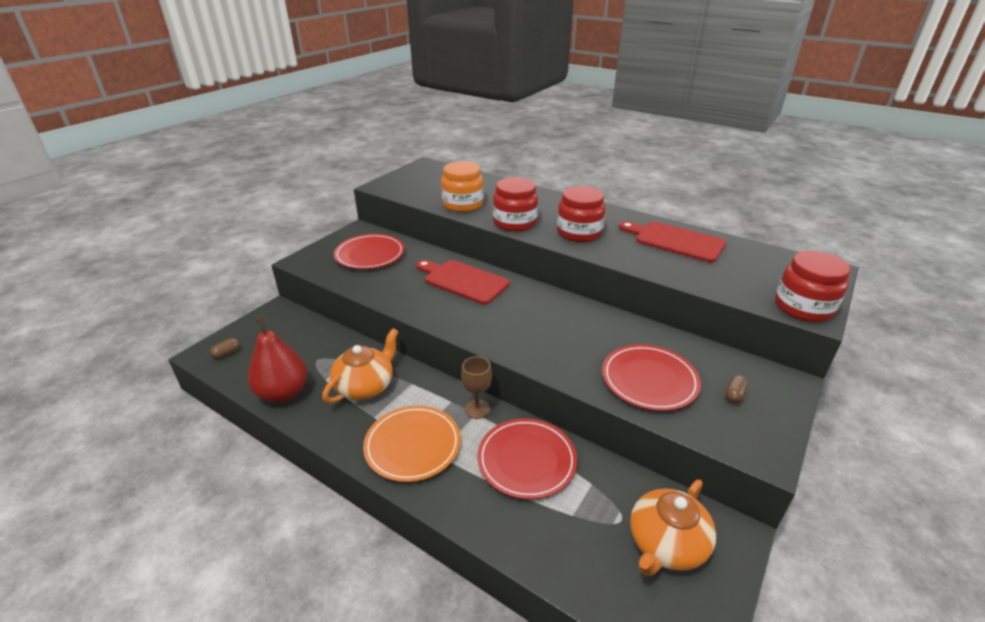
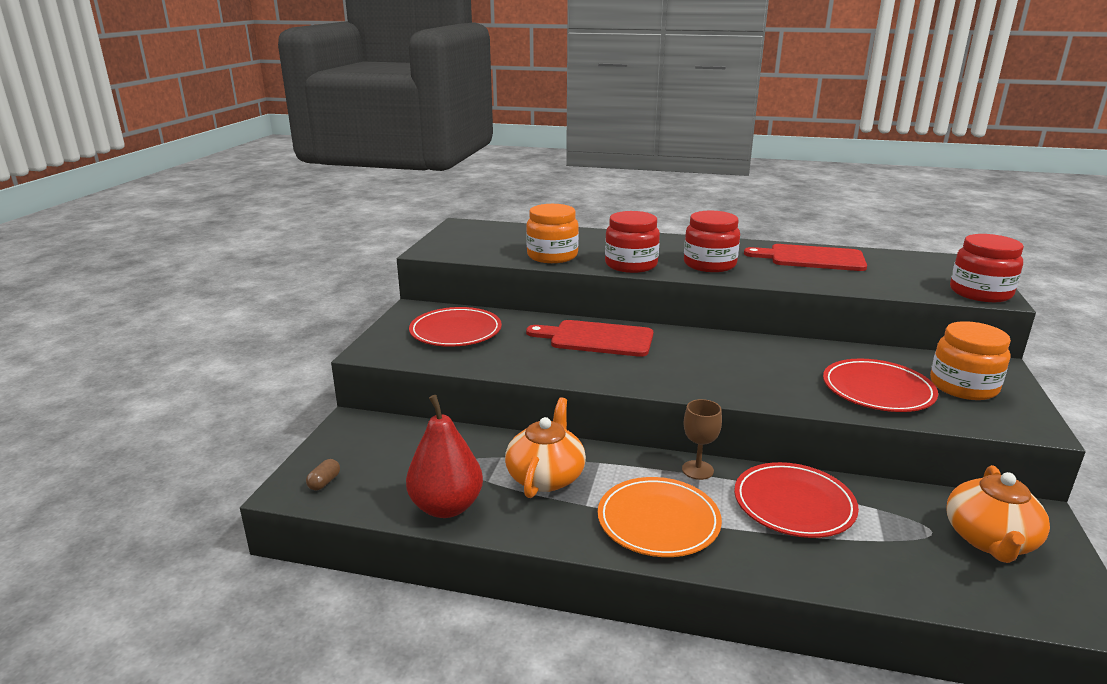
camera: 20 degrees left, 10 degrees down
(734, 395) = (963, 386): brown capsule -> orange jar

